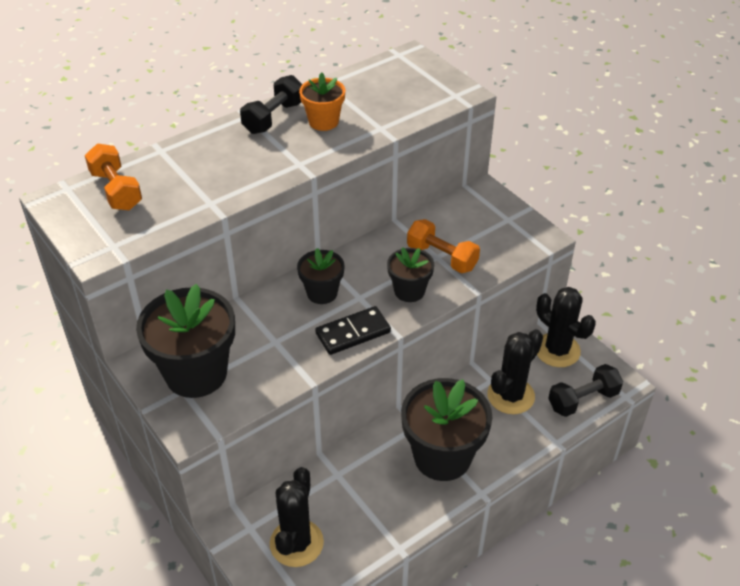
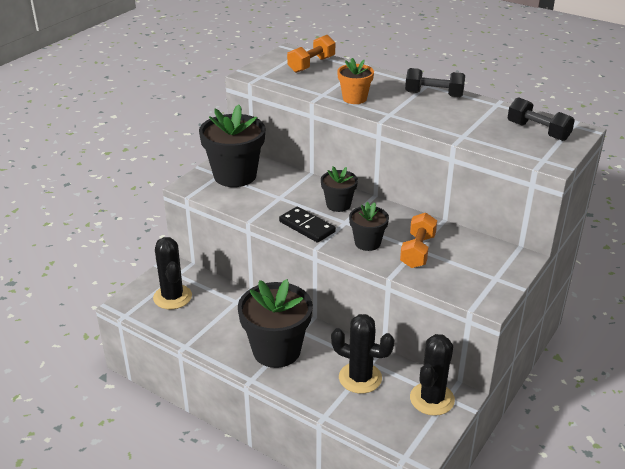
camera: 70 degrees right, 10 degrees down
(296, 543) = (172, 297): black cactus -> black cactus turned 75 degrees clockwise
(323, 121) = (448, 113): orange flower pot -> orange flower pot (354, 98)
(583, 400) = (382, 426): black dumbbell -> black dumbbell (538, 131)

